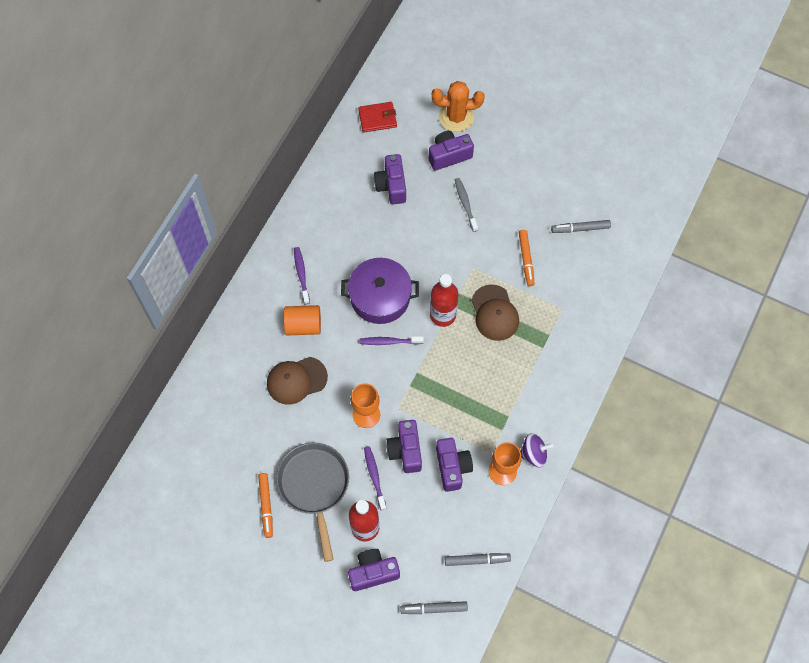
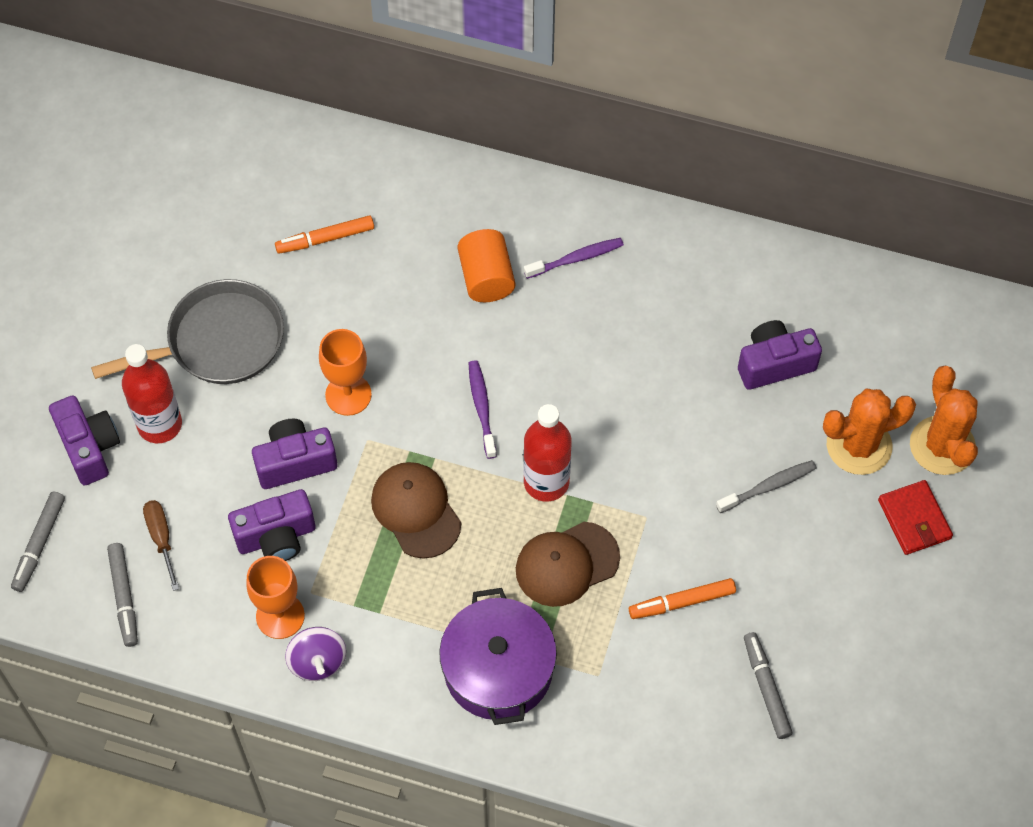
camera: 80 degrees right, 5 degrees down
(266, 506) = (178, 282): orange marker -> orange marker (325, 239)
(296, 380) = (390, 285): brown cap -> brown cap (416, 510)
(374, 476) = (245, 424): purple toothbrush -> none
(377, 118) = (902, 320): red wallet -> red wallet (914, 519)
(380, 297) = (559, 381): purple pot -> purple pot (498, 669)
(434, 608) = (39, 544): grey marker -> grey marker turned 150 degrees counterclockwise
(442, 534) = (161, 539): none -> brown screwdriver
(449, 155) = (859, 445): purple camera -> orange cactus

